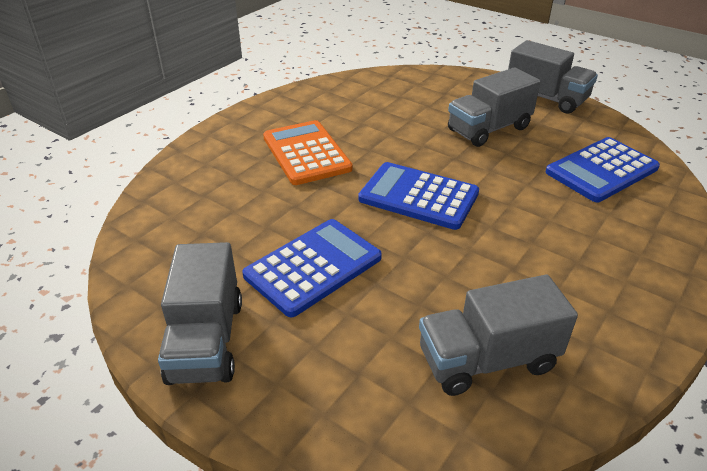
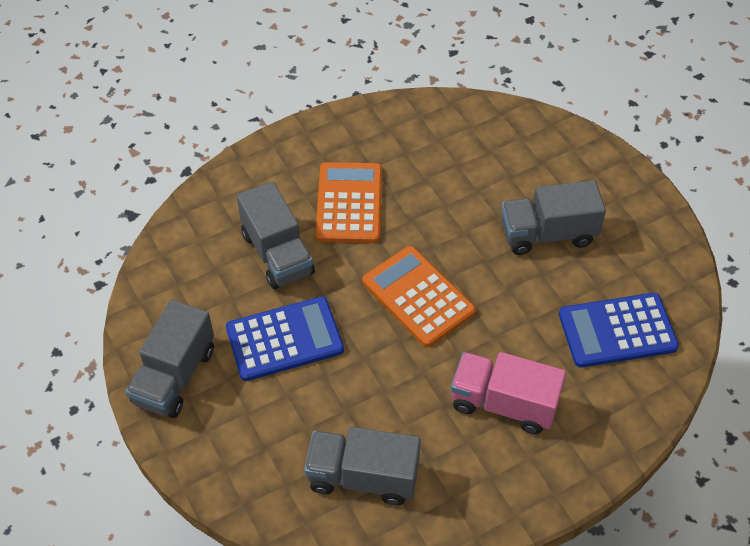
camera: 25 degrees right, 15 degrees up
(418, 196) = (418, 296): blue calculator -> orange calculator
(546, 98) = (646, 209): grey truck -> grey truck (277, 254)
(563, 248) = (503, 403): none -> pink truck

